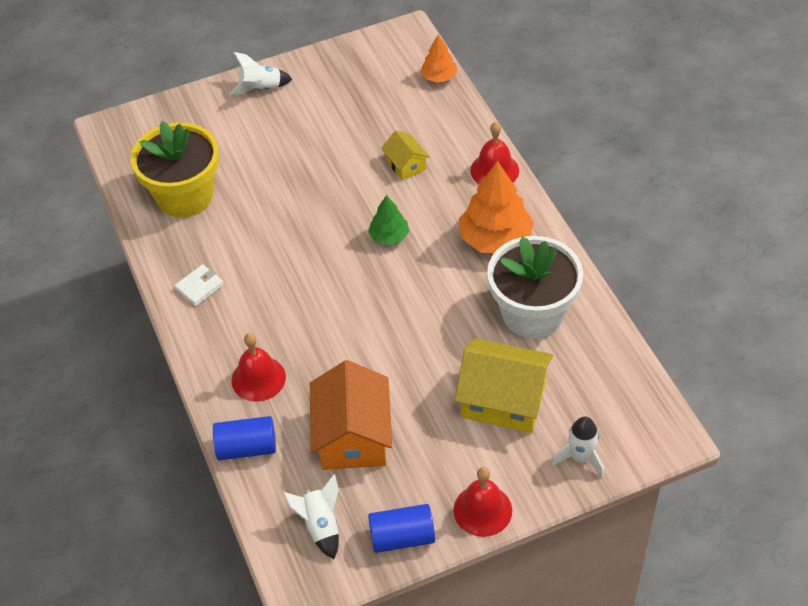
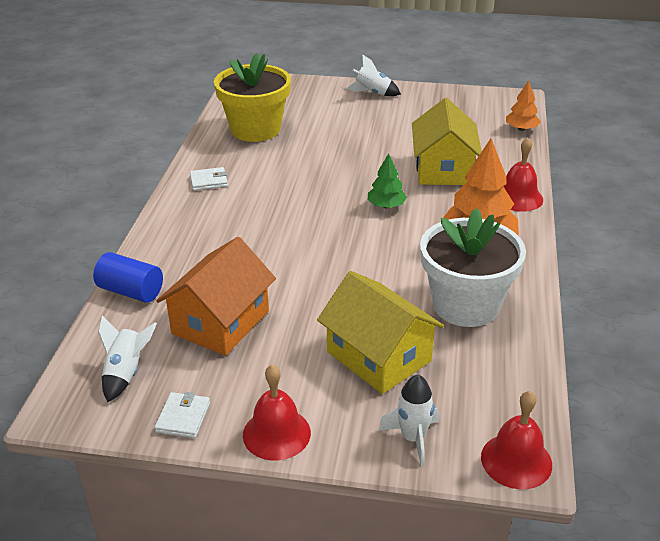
camera: 30 degrees right, 15 degrees down
(258, 378) = (189, 252): red bell -> red bell (516, 460)
(402, 537) = (183, 417): blue cylinder -> white wallet
(406, 165) = (443, 169): yellow house -> yellow house, size x1.93

